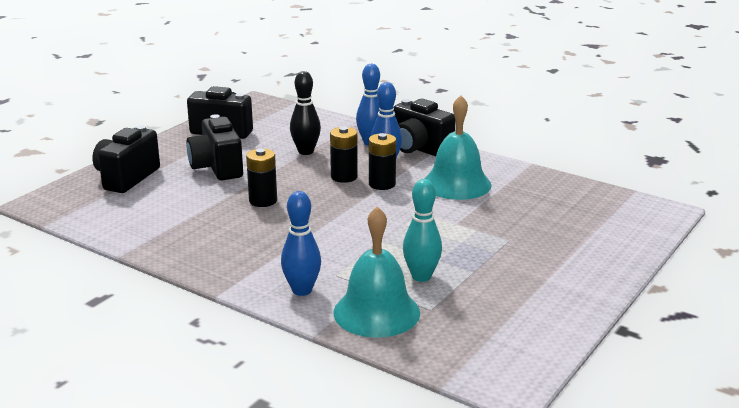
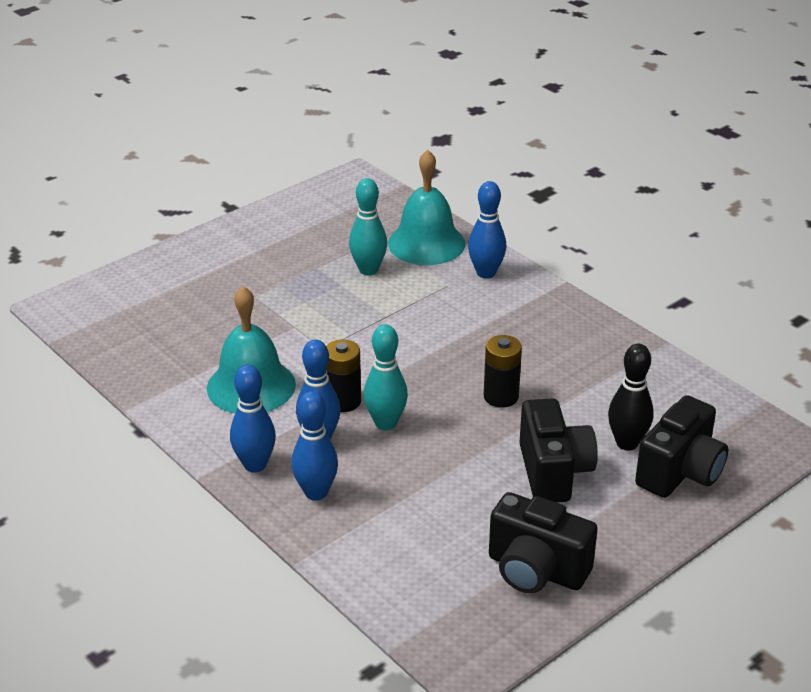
camera: 165 degrees left, 10 degrees up
(306, 151) = (419, 488): black bowling pin -> black bowling pin (627, 443)
(344, 177) = (385, 423): black battery -> turquoise bowling pin
(419, 149) = (255, 465): black camera -> blue bowling pin

